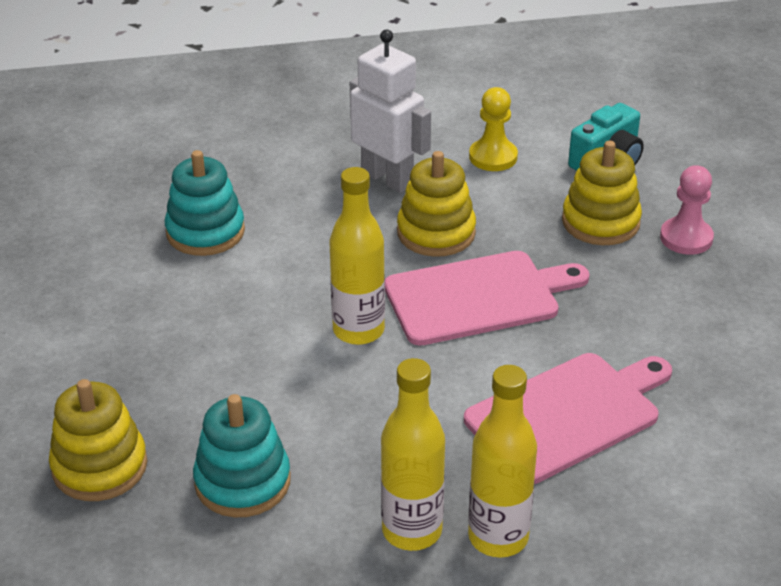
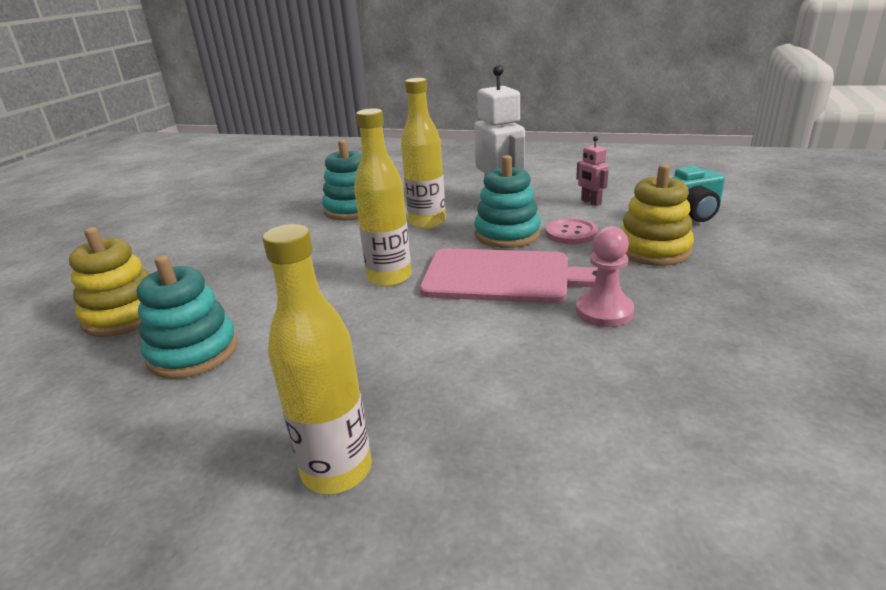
camera: 30 degrees right, 10 degrees down
(412, 530) = (268, 434): yellow bottle -> yellow bottle (427, 222)
(436, 233) = (507, 234): yellow stacking toy -> turquoise stacking toy
(493, 157) = (590, 202): yellow pawn -> pink robot
(504, 215) = (571, 233): none -> pink button
(567, 415) = (507, 380): pink cutting board -> none
(686, 238) = (732, 273): pink pawn -> pink pawn (604, 311)

